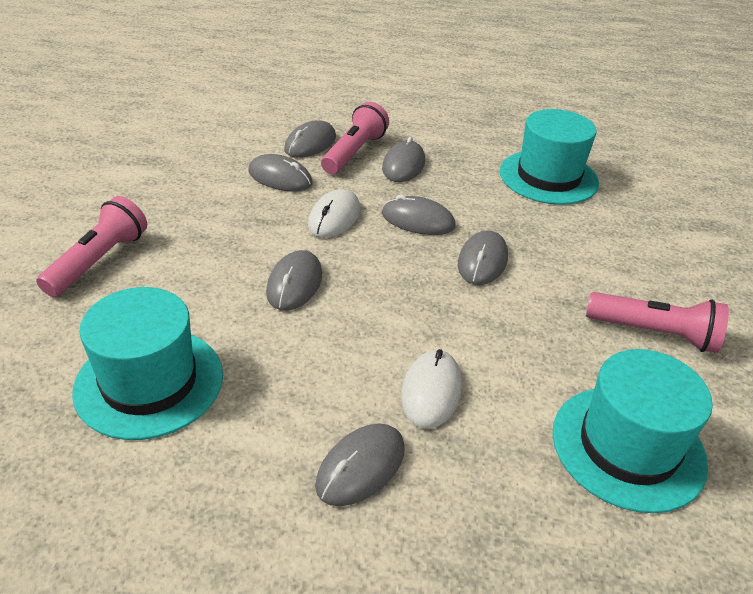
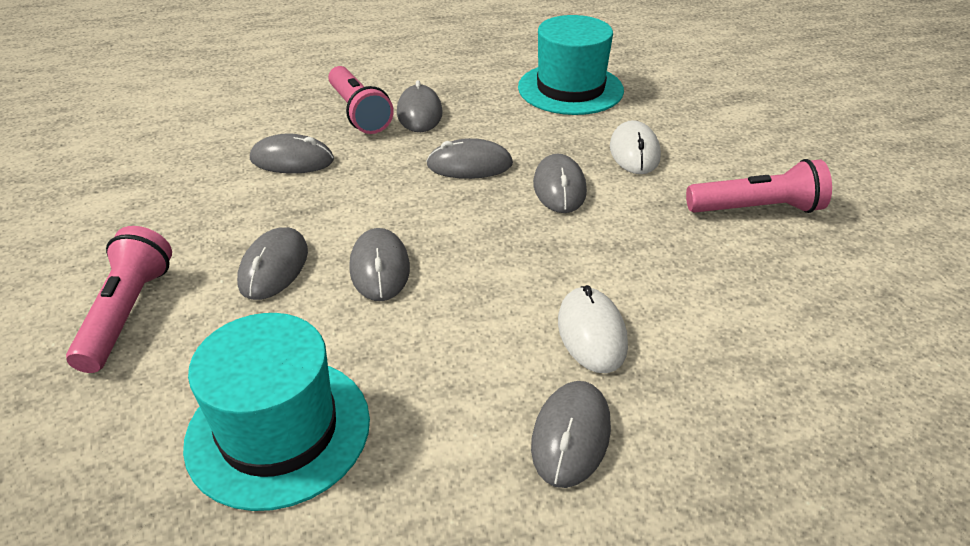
camera: 20 degrees left, 0 degrees up
(310, 143) = (304, 115): grey mouse -> grey mouse (274, 267)
(334, 217) = (379, 186): white mouse -> white mouse (634, 152)
(354, 152) = (359, 113): pink flashlight -> pink flashlight turned 150 degrees clockwise
(628, 447) = (802, 322): turquoise hat -> none

